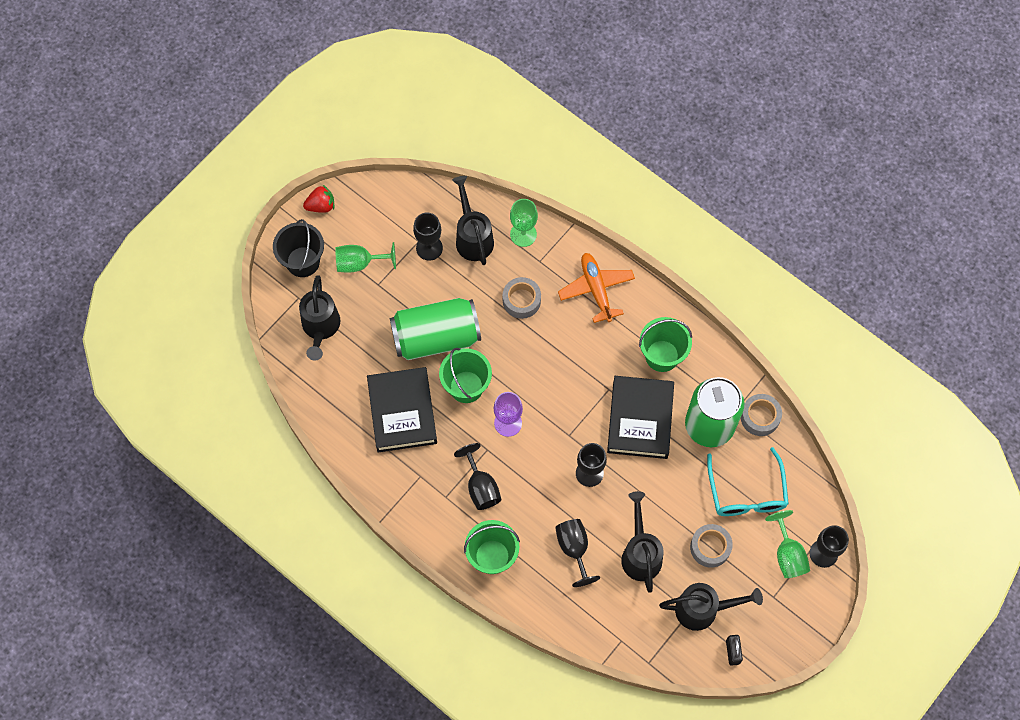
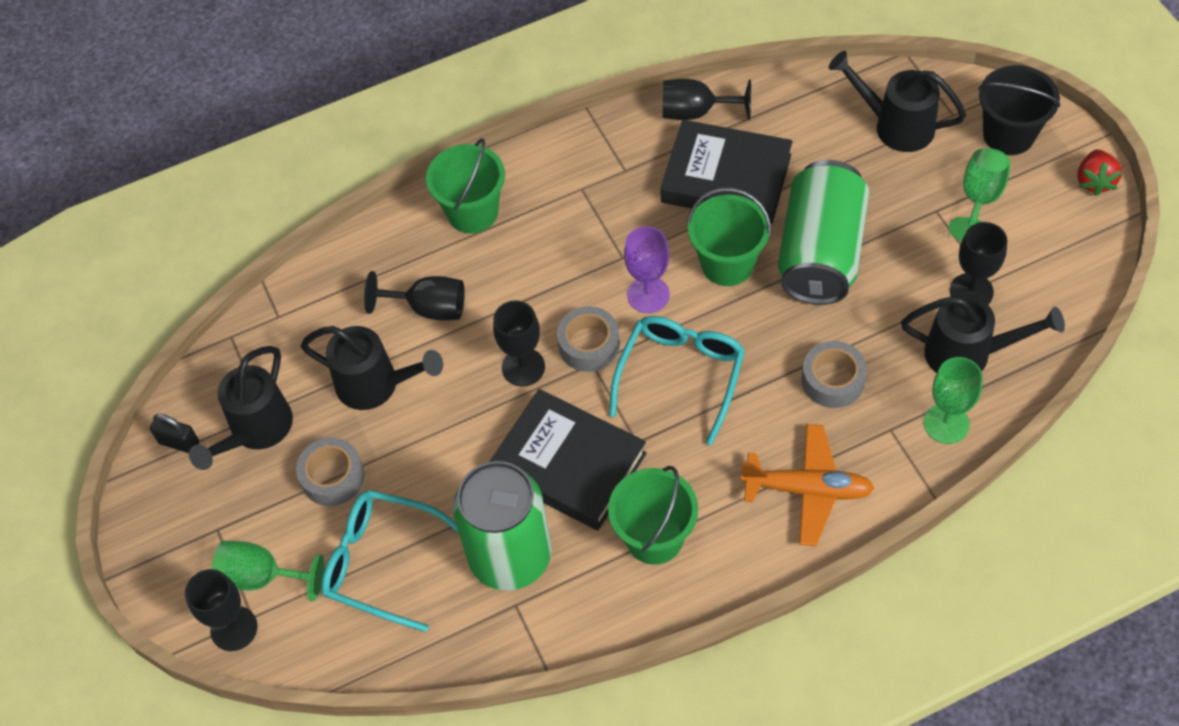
camera: 120 degrees right, 10 degrees down
(480, 487) = (573, 231): black goblet -> black goblet (696, 112)
(555, 382) = (681, 375): none -> turquoise glasses
(760, 417) = (485, 636): grey tape -> grey tape (589, 345)

